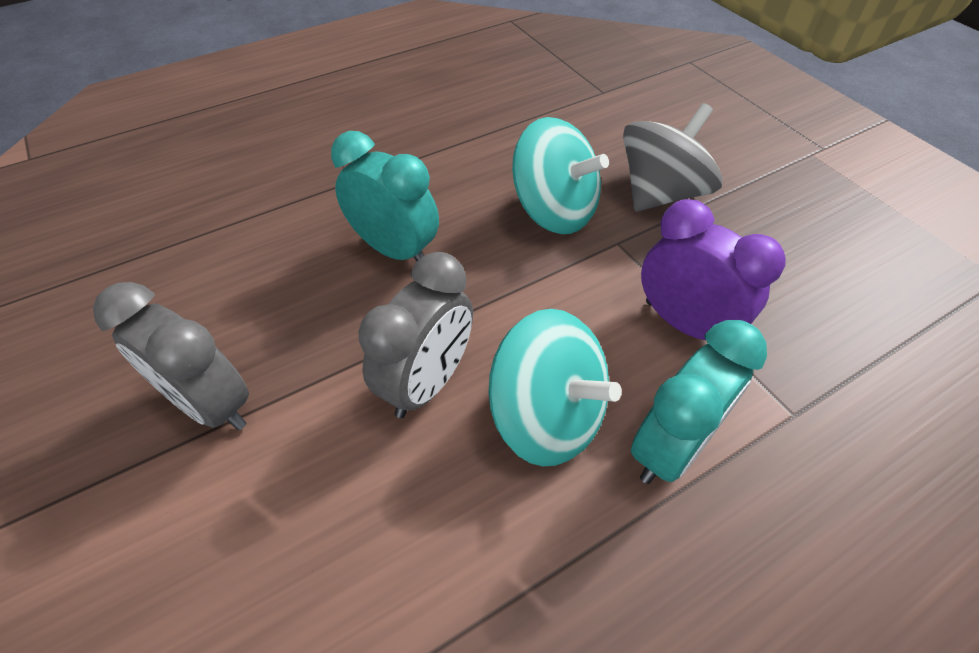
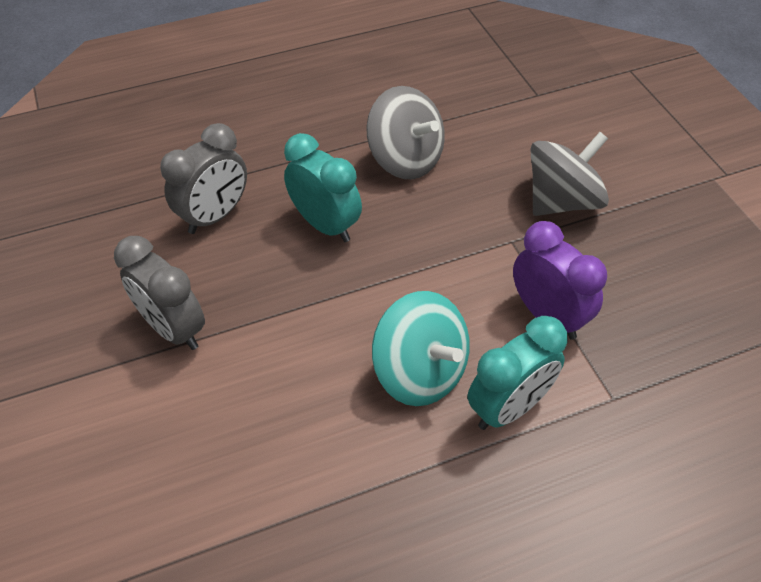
camera: 10 degrees right, 0 degrees up
(427, 382) = (334, 334): grey clock -> grey clock (215, 216)
(475, 169) = (405, 159): none -> grey spinning top
(554, 211) = (464, 206): turquoise spinning top -> none

